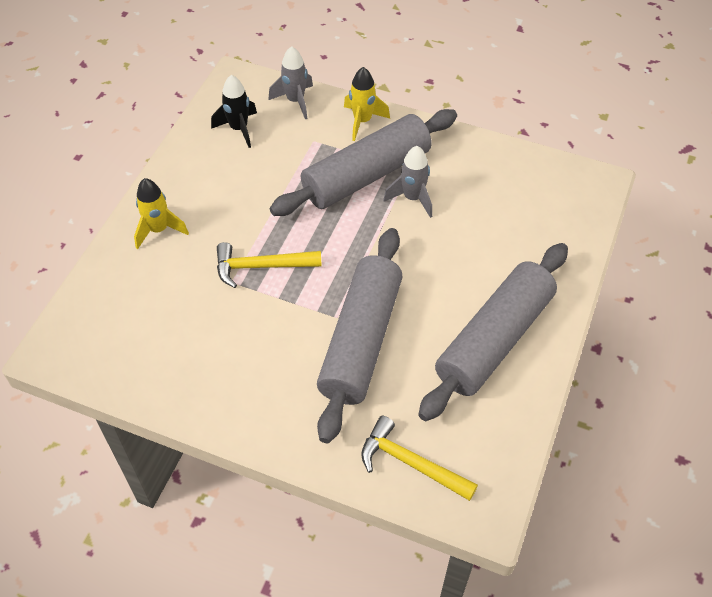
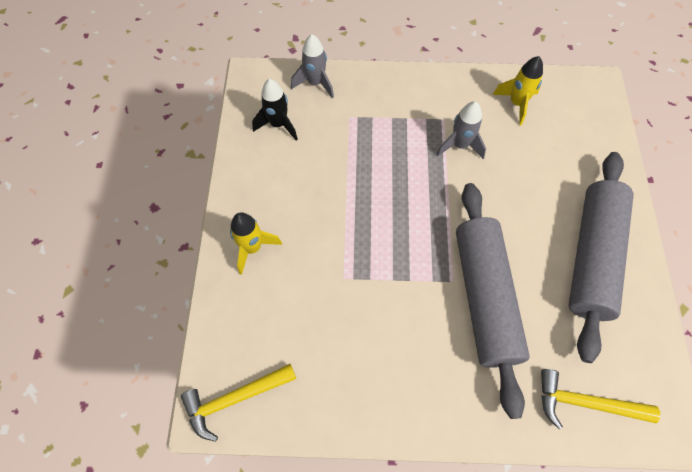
camera: 20 degrees left, 10 degrees up
(261, 266) = (363, 254): yellow hammer -> yellow hammer (235, 399)
(362, 121) = (382, 85): yellow rocket -> yellow rocket (516, 103)
(366, 175) = (410, 135): grey rolling pin -> none

